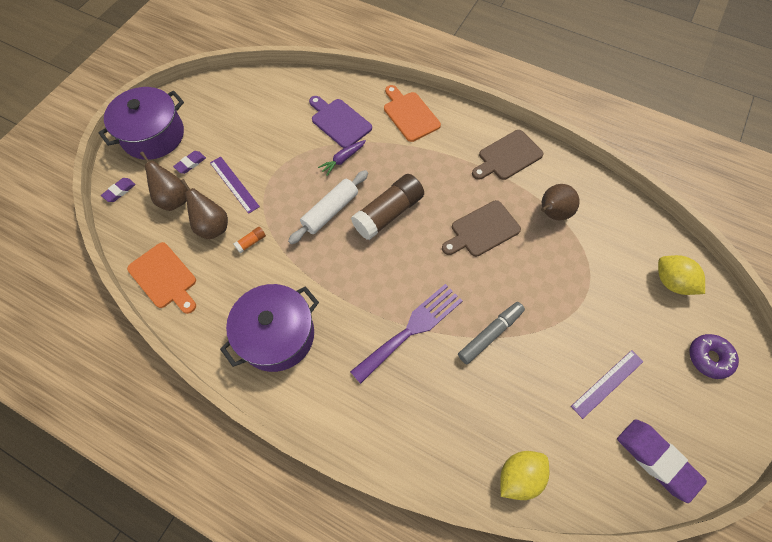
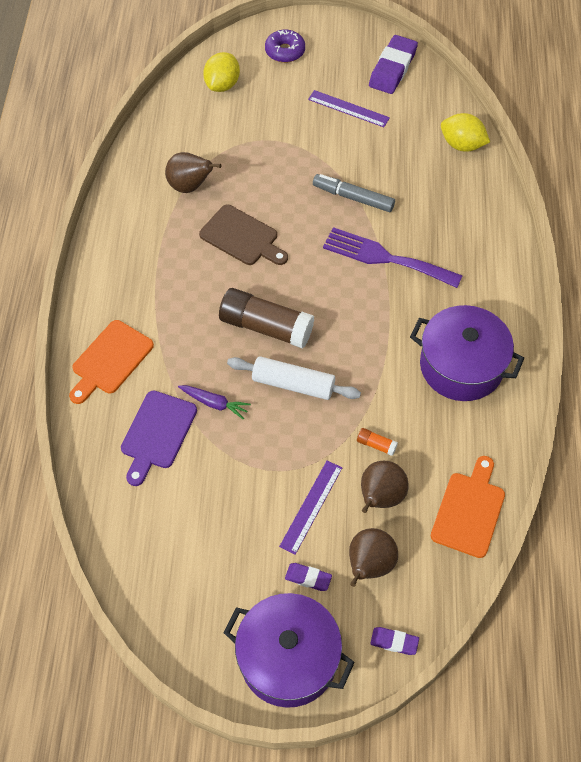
camera: 115 degrees left, 5 degrees down
(508, 156) = (131, 243): brown cutting board -> none

